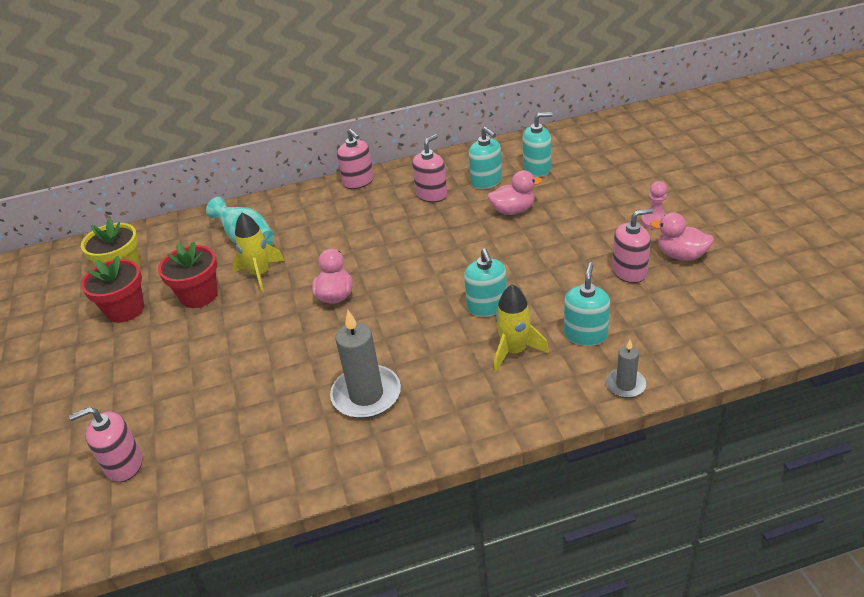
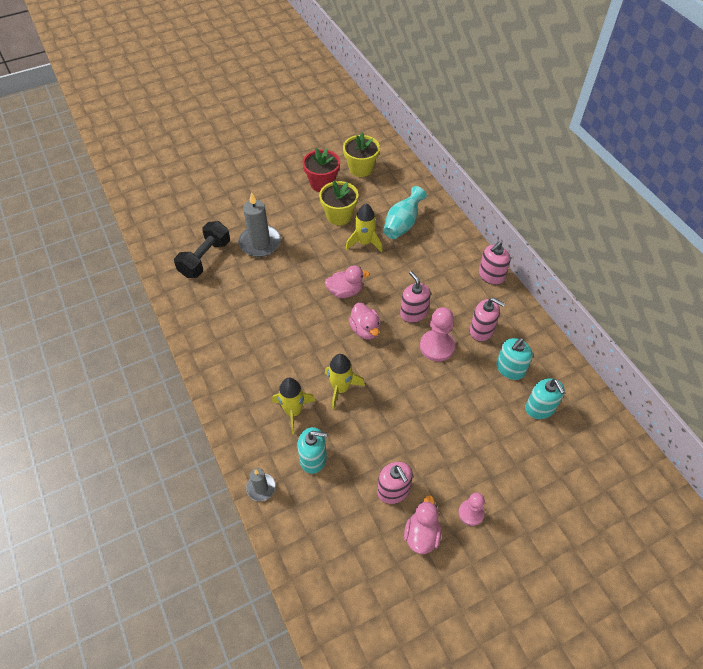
camera: 75 degrees right, 15 degrees up
(124, 465) = (196, 226): pink soap dispenser -> pink soap dispenser (413, 313)
(199, 295) = (339, 216): red flower pot -> yellow flower pot
(203, 450) = (205, 258): none -> black dumbbell
(366, 395) = (249, 329): grey candle -> grey candle (260, 243)
(444, 227) = (437, 346): none -> pink pawn
(487, 306) = (340, 388): turquoise soap dispenser -> yellow rocket
(513, 210) = (469, 394): pink duck -> pink duck (365, 330)

